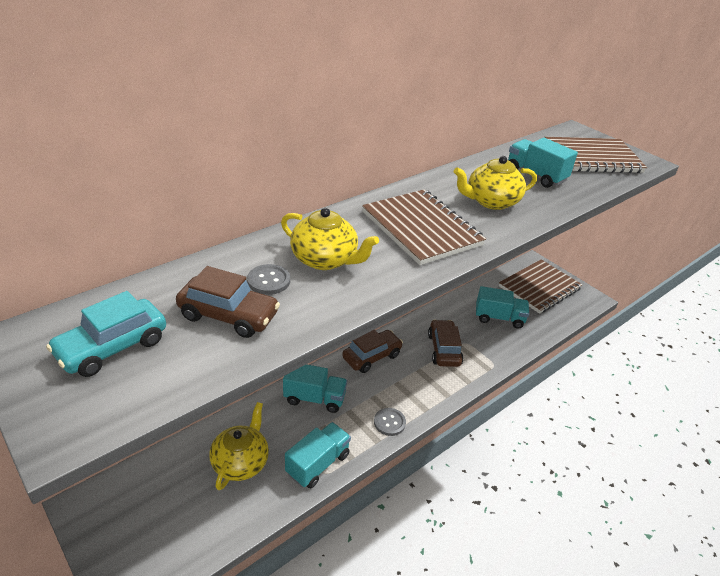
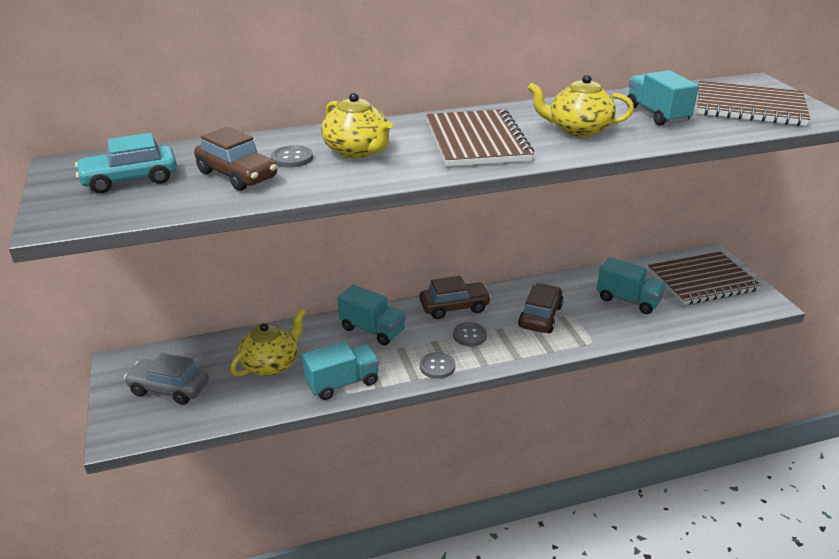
camera: 25 degrees right, 5 degrees down
(152, 521) = (169, 389): none -> grey car
(399, 383) = (469, 335): none -> grey button

